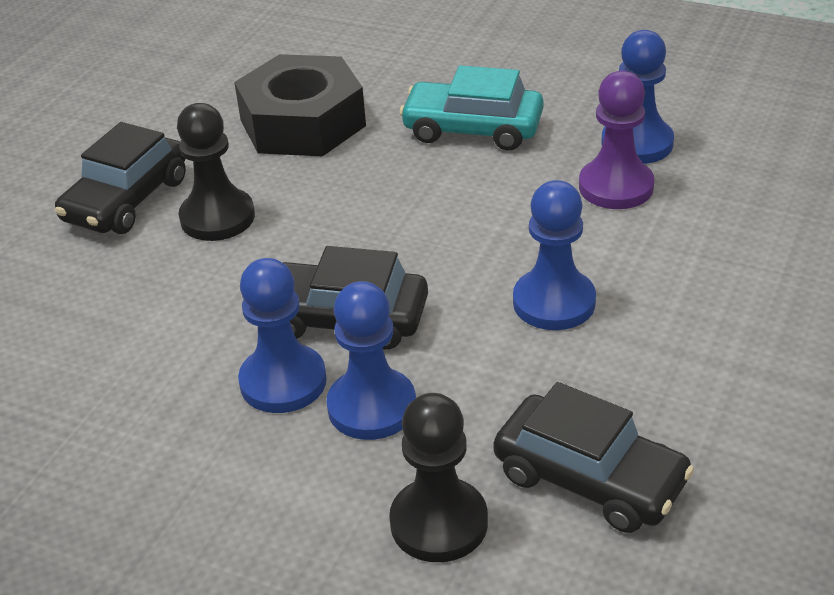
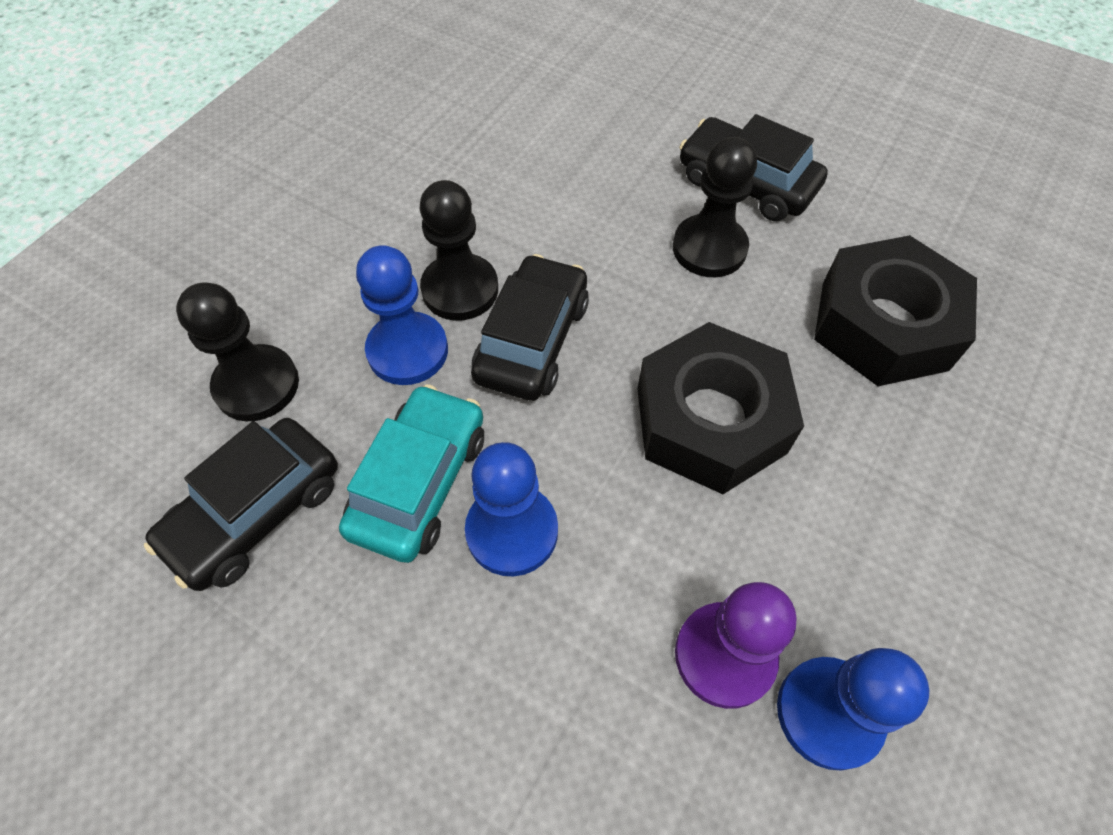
camera: 95 degrees right, 20 degrees up
(283, 382) = (460, 289): blue pawn -> black pawn
(416, 205) = (710, 420): none -> black nut
(473, 129) = (869, 502): turquoise car -> turquoise car (419, 482)

